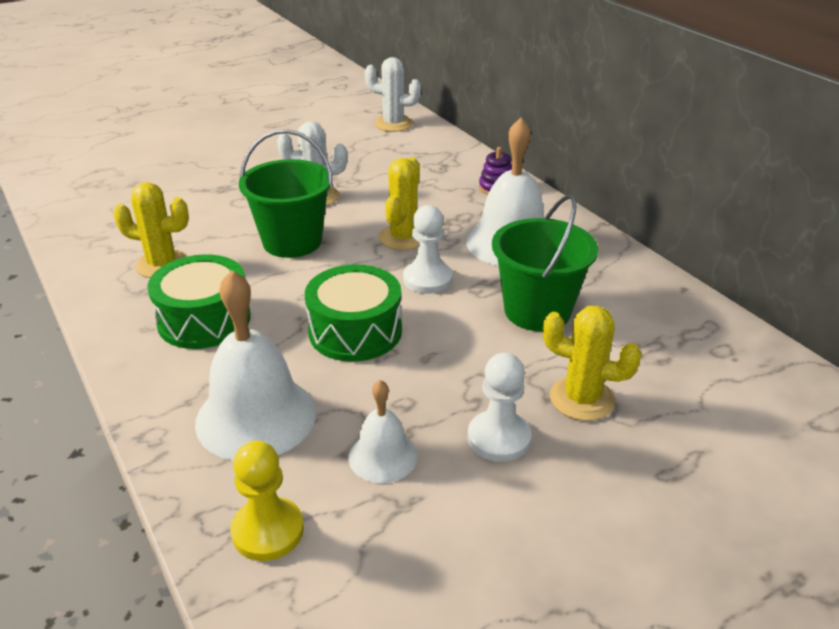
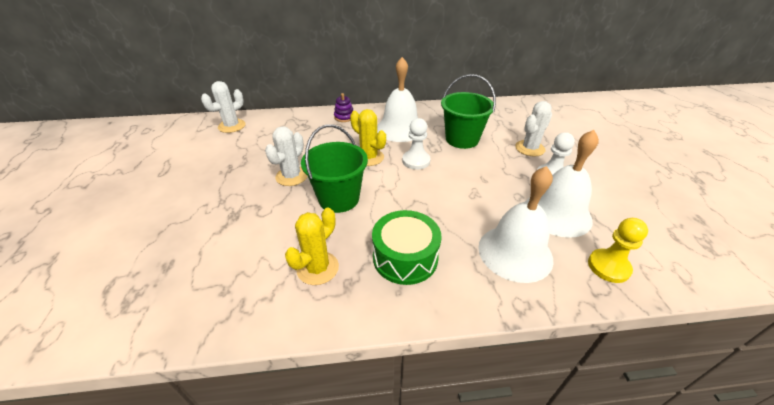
camera: 65 degrees left, 5 degrees up
(355, 331) = (450, 197): green drum -> none
(383, 456) = (557, 213): white bell -> white bell, size x1.82
(581, 399) = (530, 148): yellow cactus -> white cactus

